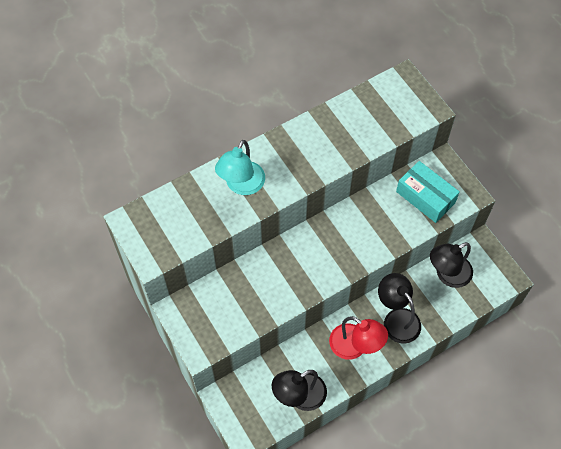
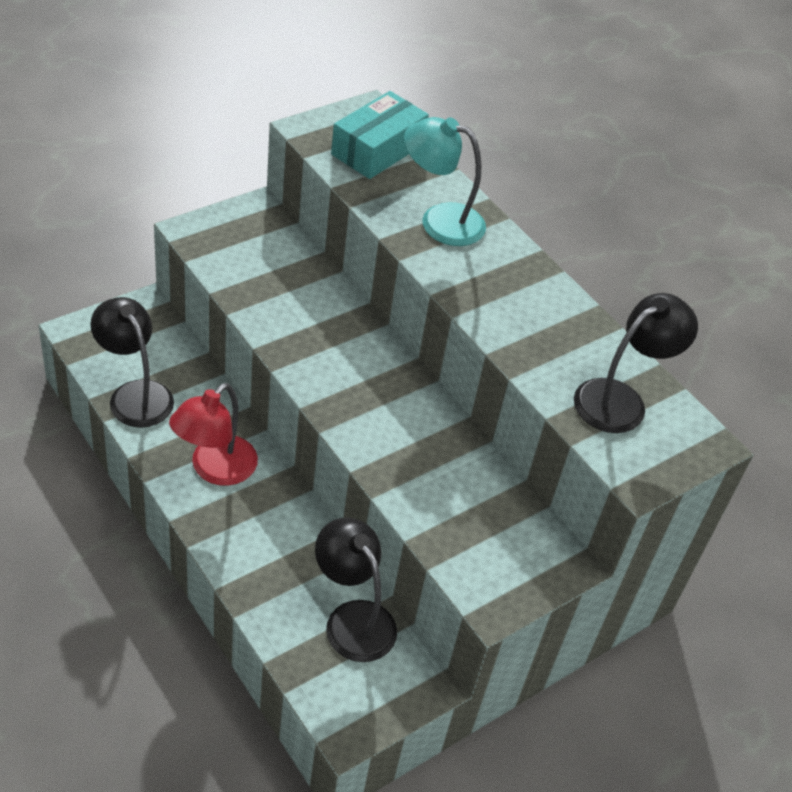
camera: 80 degrees right, 15 degrees down
(397, 319) = (264, 532): black lamp -> black lamp (621, 399)
(425, 197) = (481, 527): turquoise box -> turquoise box (378, 149)

